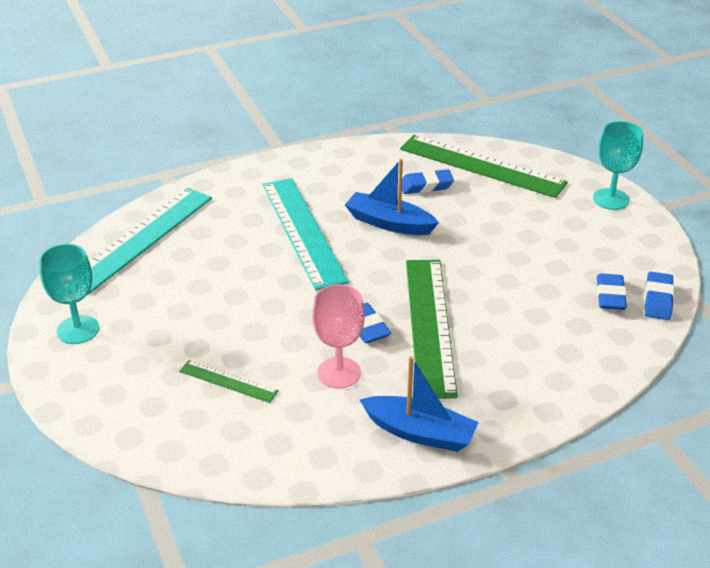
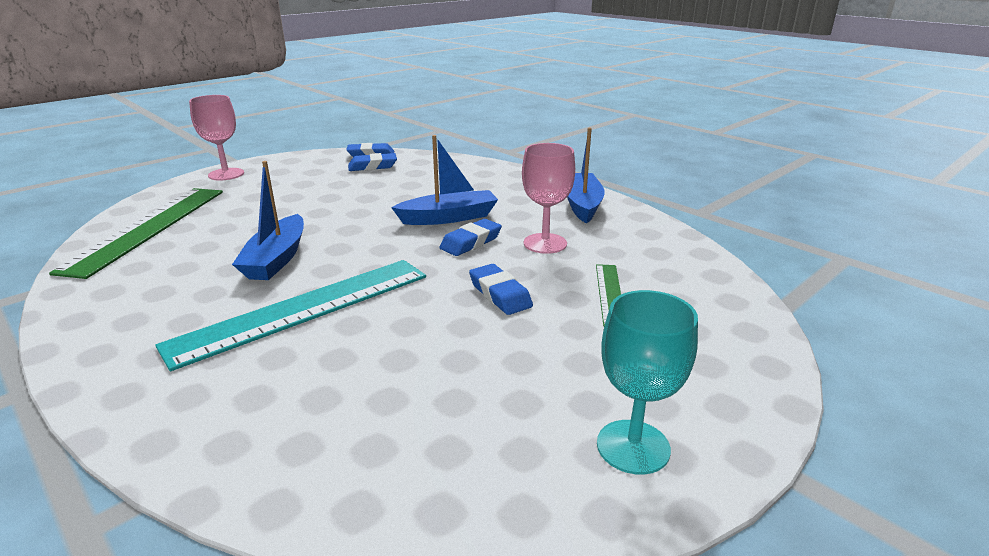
camera: 110 degrees left, 10 degrees down
(141, 238) = (356, 466): turquoise ruler -> none
(426, 186) = (190, 251): blue eraser -> blue eraser (500, 294)
(429, 325) = (449, 218): green ruler -> blue boat
(611, 199) = (226, 174): turquoise goblet -> pink goblet

